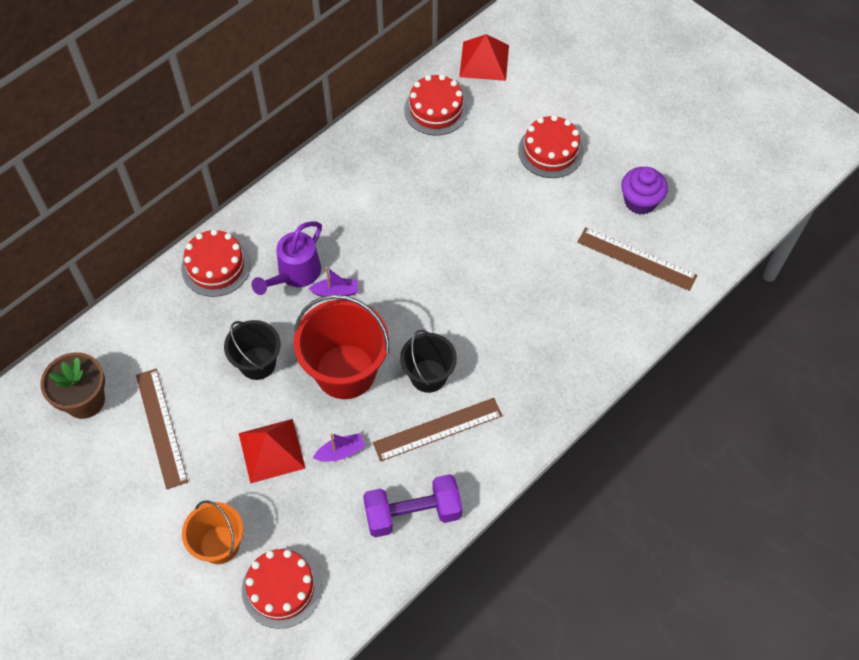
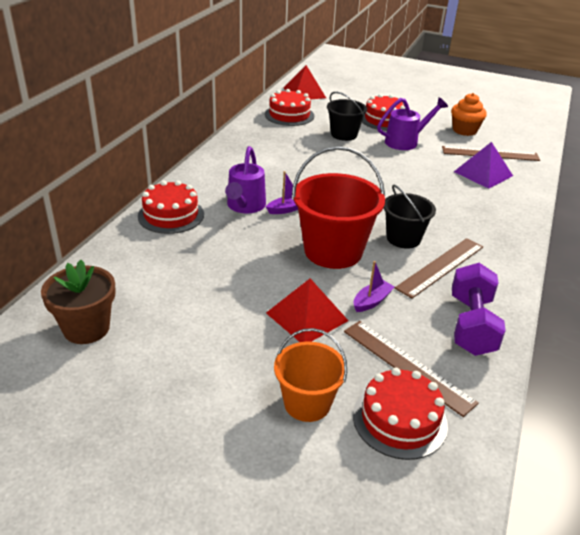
camera: 25 degrees left, 25 degrees down
(161, 427) = (183, 328): brown ruler -> brown ruler (407, 365)
(257, 363) = (250, 263): black bucket -> black bucket (344, 134)
(413, 513) = (471, 325): purple dumbbell -> purple dumbbell turned 45 degrees counterclockwise
(546, 205) = (405, 142): none -> purple watering can
(597, 294) = (483, 173): none -> purple pyramid
(640, 201) = (464, 130): purple cupcake -> orange cupcake

